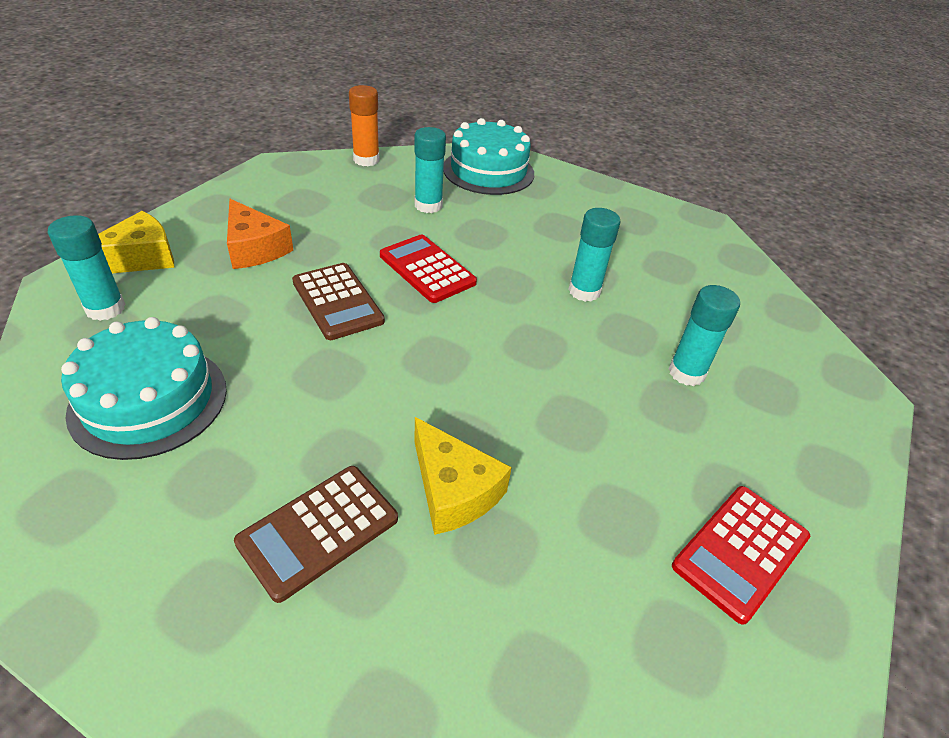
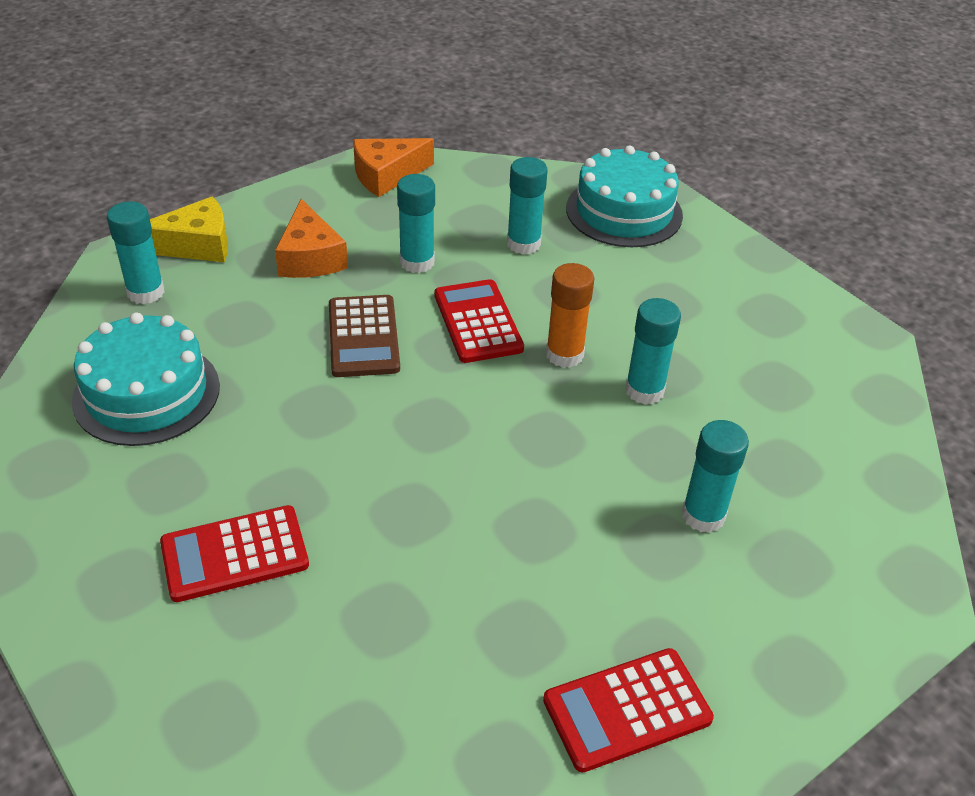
camera: 25 degrees right, 0 degrees up
(288, 175) = (386, 175): none -> orange cheese
(318, 531) = (235, 554): brown calculator -> red calculator
(350, 234) = (417, 262): none -> turquoise glue stick
(366, 160) = (484, 170): orange glue stick -> orange glue stick (564, 354)
(453, 490) = (373, 558): yellow cheese -> none

